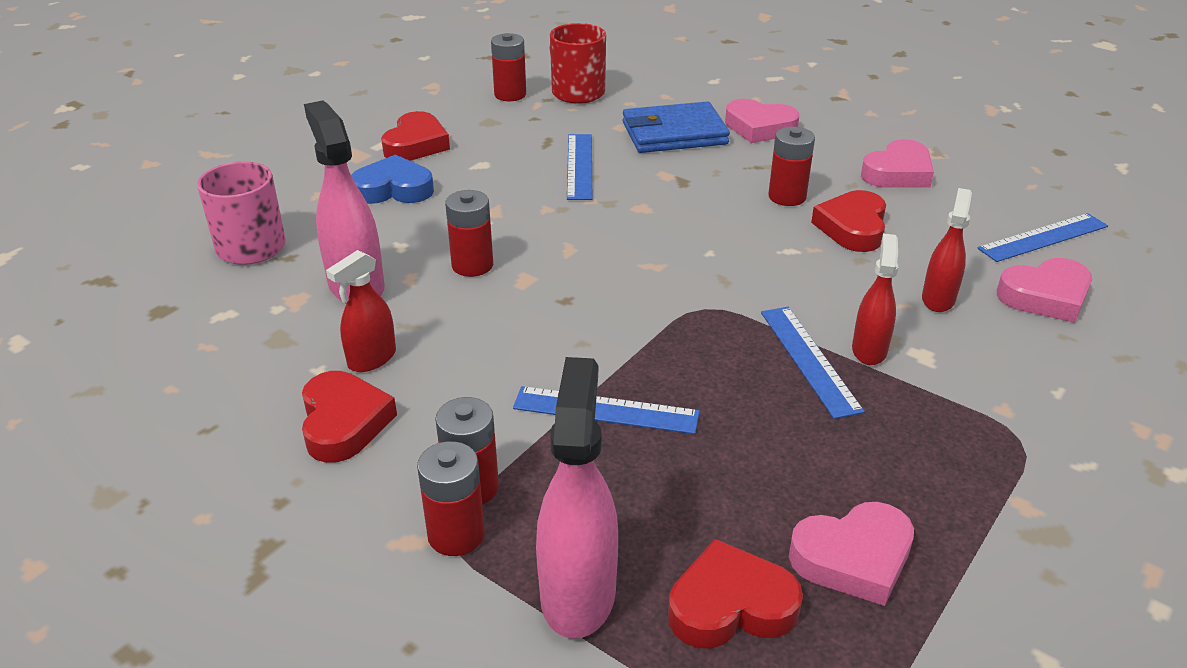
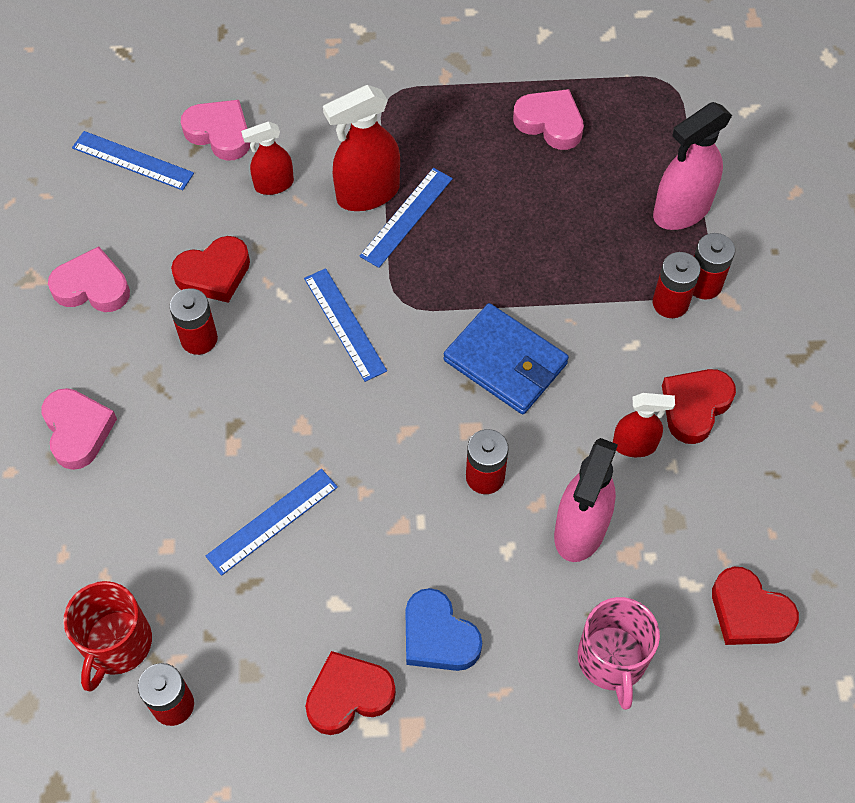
camera: 130 degrees left, 25 degrees up
(606, 410) = (551, 286): blue ruler -> blue ruler (344, 324)
(674, 133) = (146, 490): blue wallet -> blue wallet (505, 362)
(730, 605) = (626, 152): red heart -> red heart (749, 612)
(869, 350) = (367, 193): red spray bottle -> red spray bottle, size x1.65

